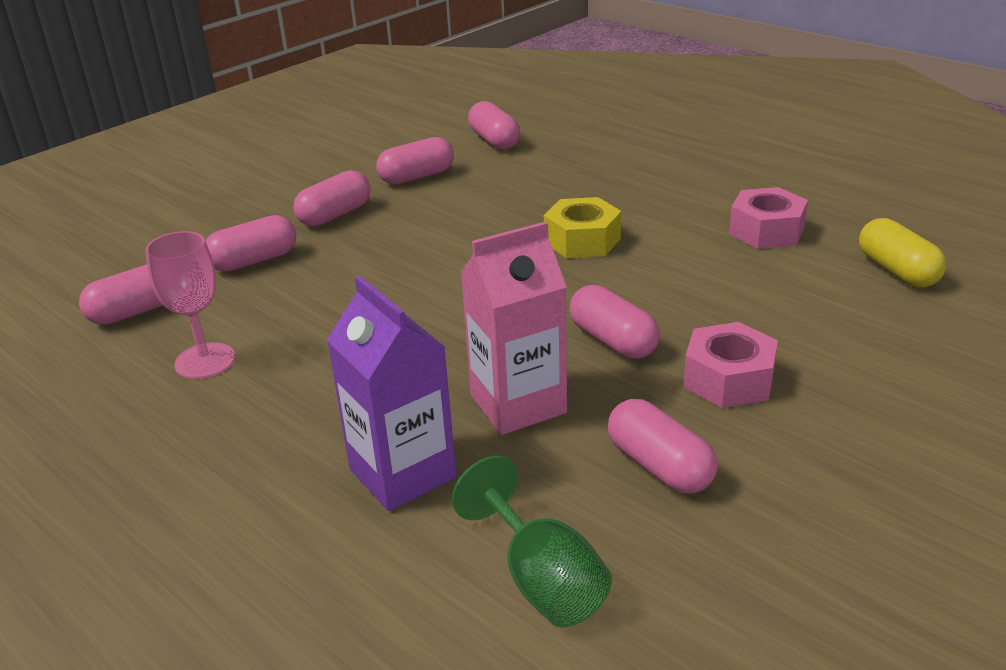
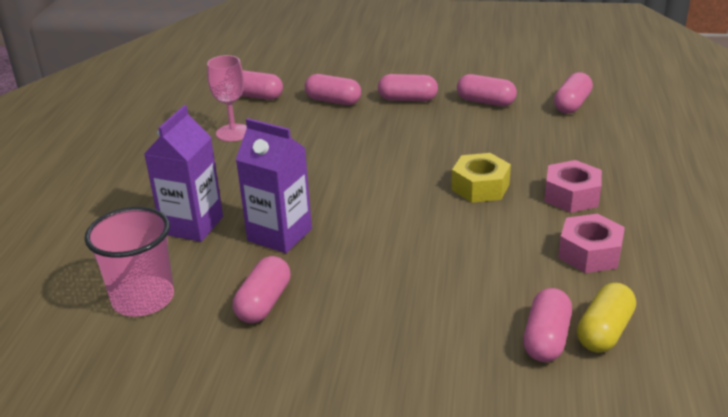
camera: 55 degrees right, 0 degrees up
(518, 404) = (280, 235): pink carton -> purple carton
(542, 580) = (143, 299): green goblet -> pink cup
(612, 341) = (374, 242): pink capsule -> pink capsule (546, 339)
(728, 379) = (375, 299): pink nut -> pink nut (571, 196)

